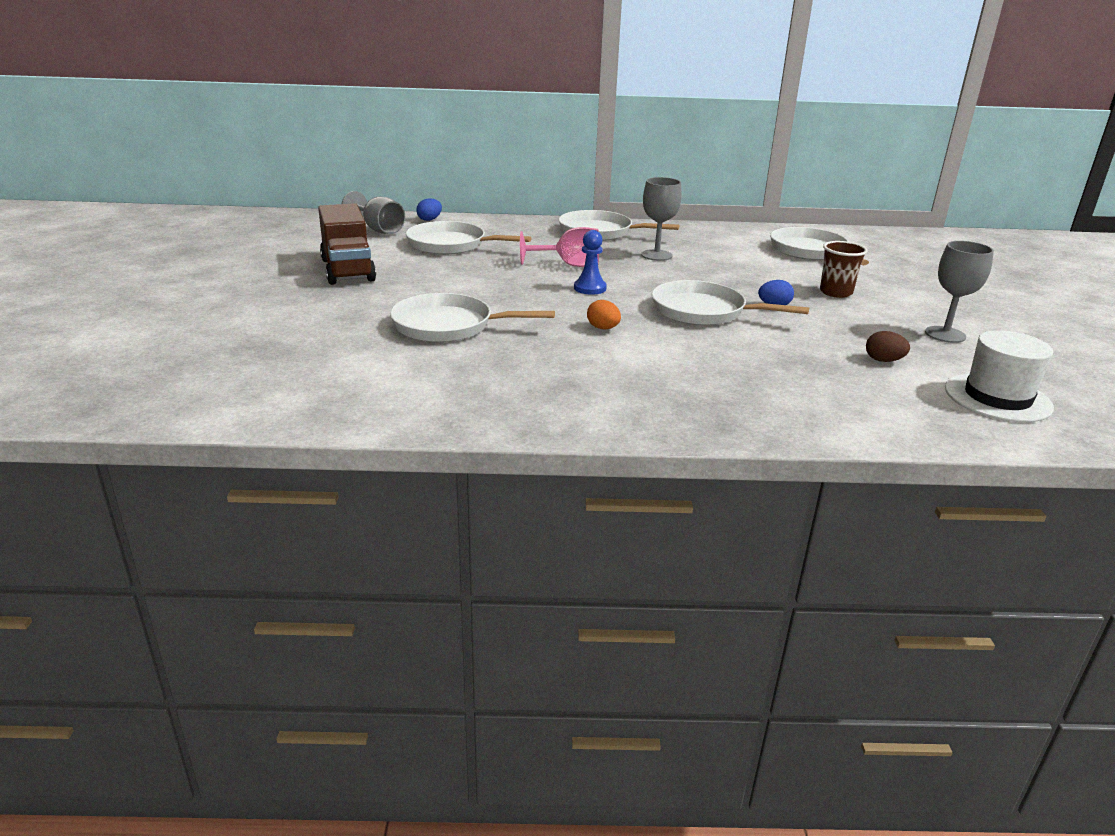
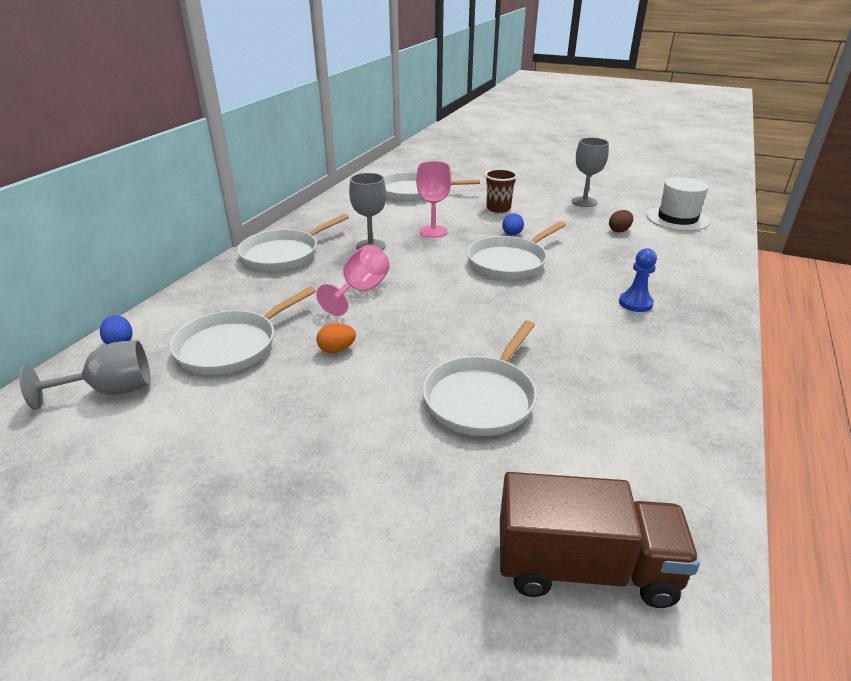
camera: 65 degrees left, 5 degrees up
(348, 270) = (248, 446): brown truck -> brown truck (585, 567)
(590, 288) = (428, 296): blue pawn -> blue pawn (635, 303)
(603, 328) = (525, 313): orange egg -> orange egg (337, 350)
(725, 272) = (433, 231): none -> pink goblet

